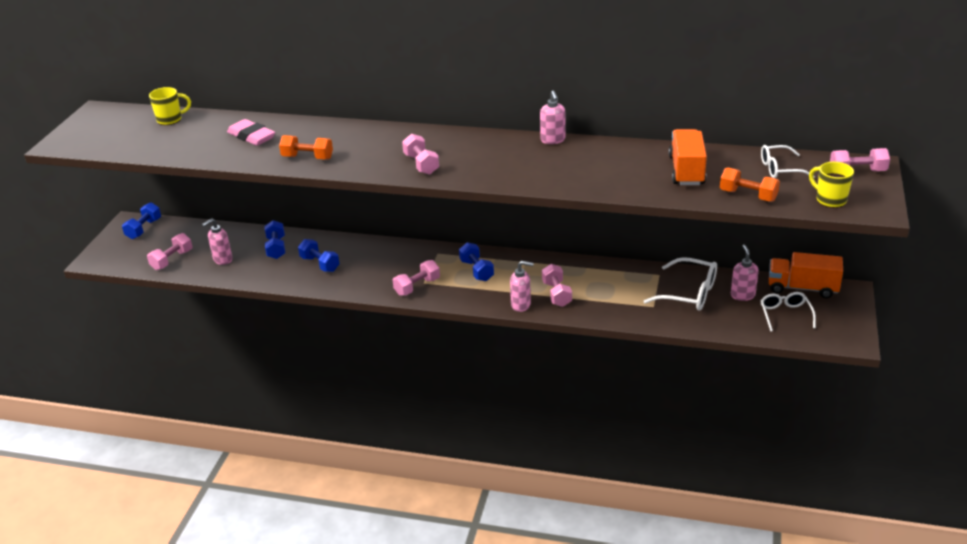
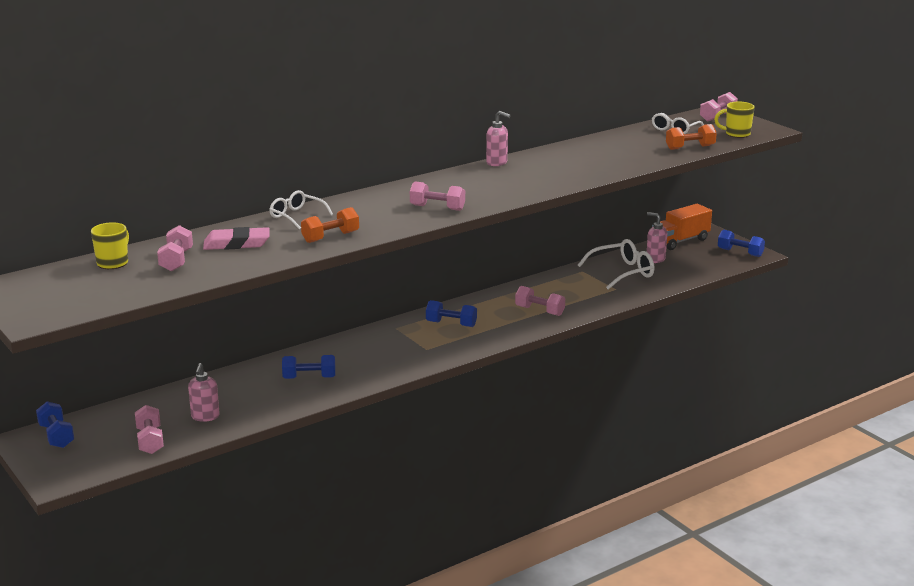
camera: 50 degrees left, 10 degrees down
(276, 248) = (240, 386): blue dumbbell -> blue dumbbell (740, 252)
(417, 287) = (427, 353): pink dumbbell -> pink dumbbell (176, 260)
(521, 305) = (529, 328): pink soap dispenser -> none
(686, 171) = (625, 148): orange truck -> none
(785, 315) = (699, 258): white glasses -> white glasses (297, 216)

